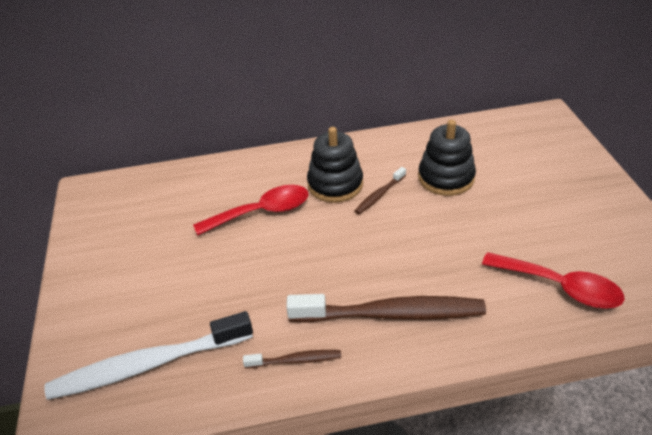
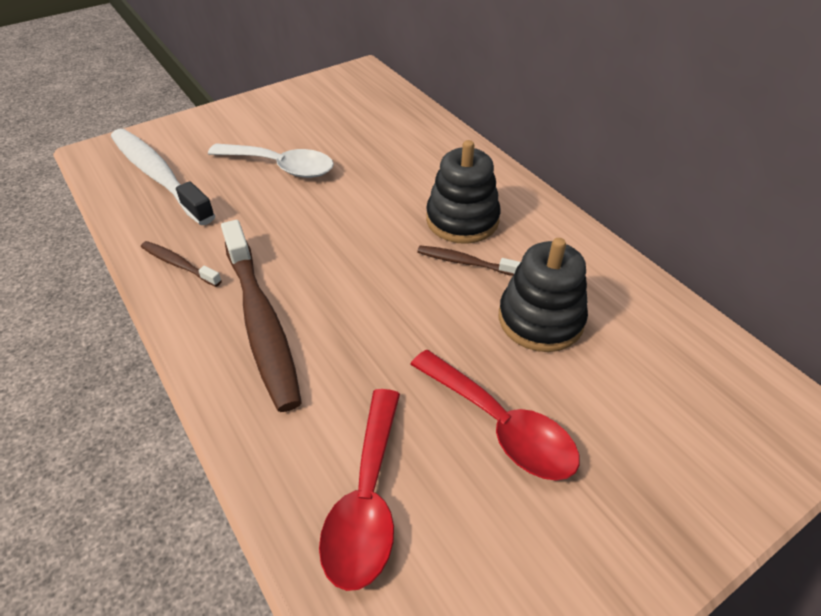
camera: 65 degrees right, 5 degrees up
(199, 270) = (281, 167): none -> white spoon
(262, 212) = (384, 180): red spoon -> red spoon (501, 426)
(296, 360) = (179, 264): brown toothbrush -> brown toothbrush turned 150 degrees clockwise

